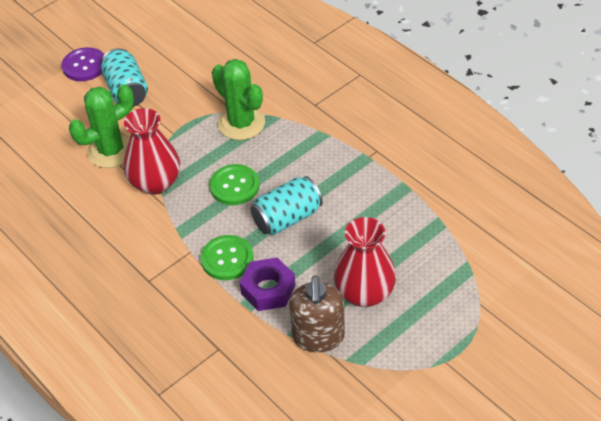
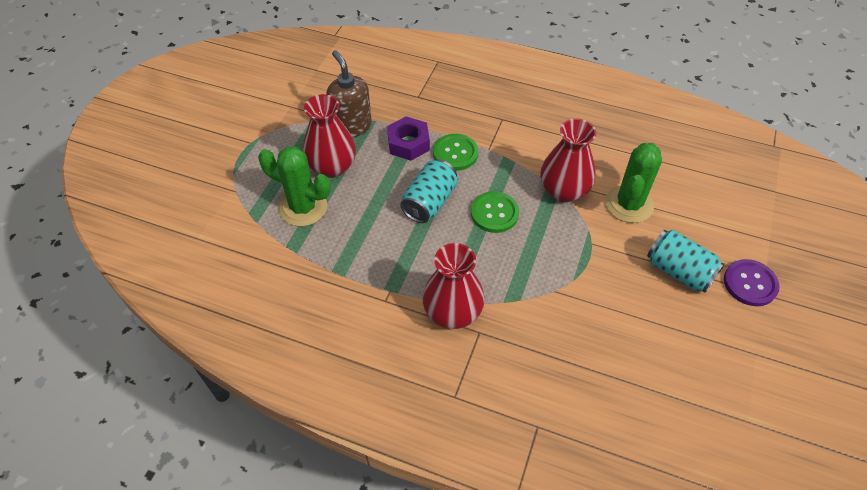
camera: 150 degrees right, 5 degrees up
(241, 123) = (536, 278): green cactus -> green cactus (303, 207)
(326, 123) = (452, 313): none -> red vase

